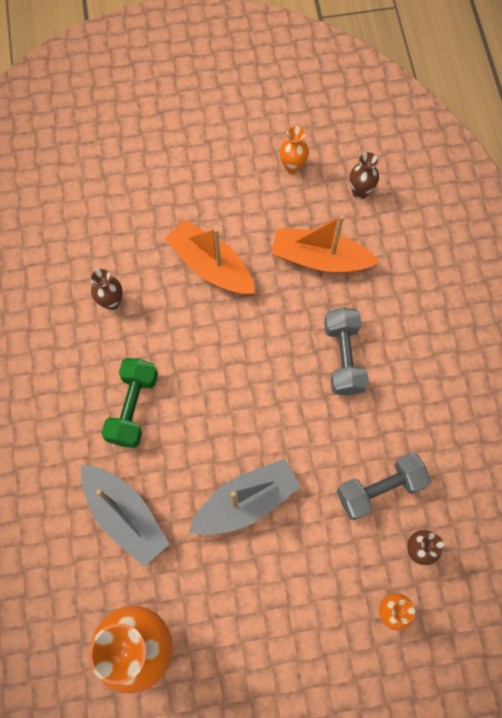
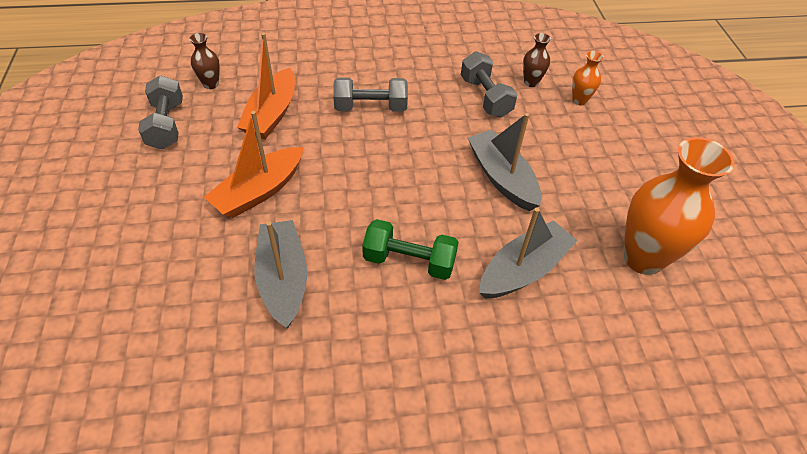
camera: 90 degrees left, 20 degrees down
(112, 302) = (283, 279): brown vase -> grey boat
(292, 167) = (166, 125): orange vase -> grey dumbbell

